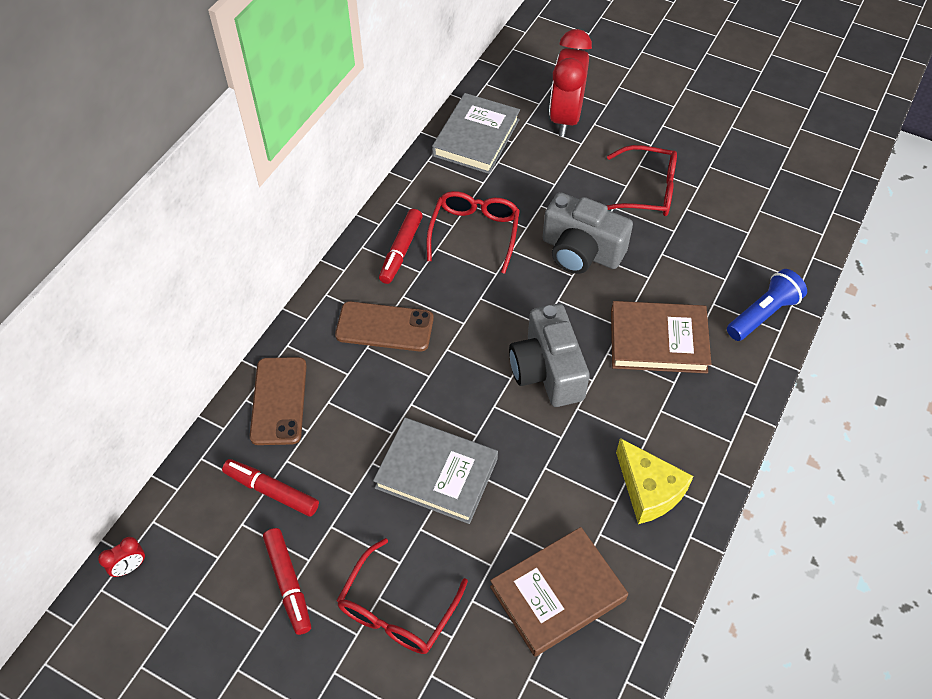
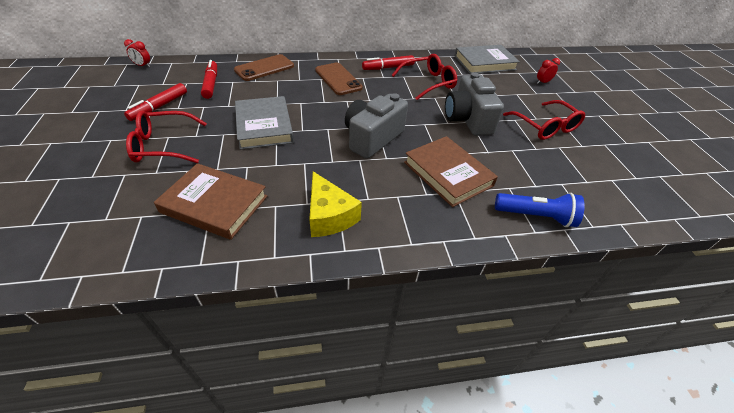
camera: 50 degrees right, 10 degrees down
(565, 118) = (542, 82): red clock -> red clock, size x0.41
(648, 490) = (329, 216): yellow cheese -> yellow cheese turned 45 degrees counterclockwise

